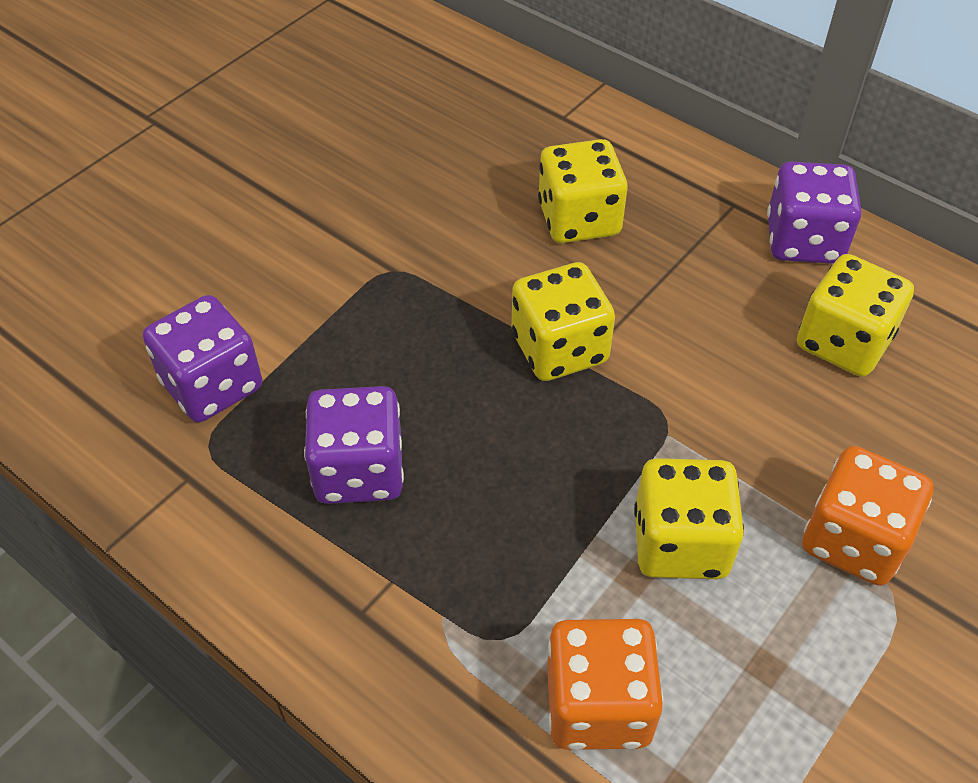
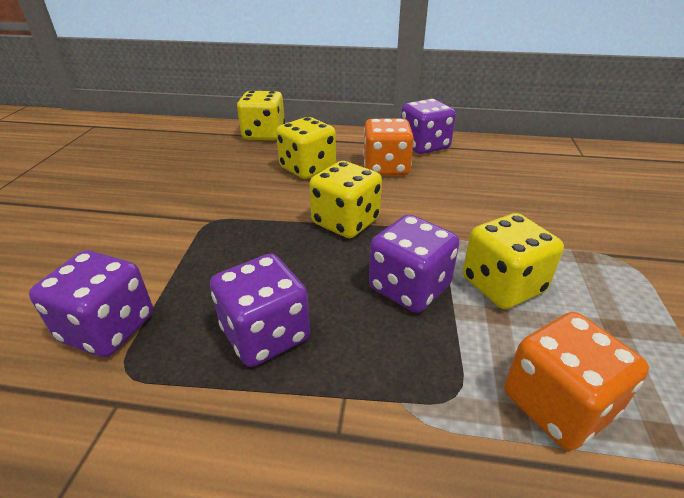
camera: 30 degrees left, 15 degrees down
(560, 489) = (409, 287): none -> purple dice
(843, 342) = (481, 173): yellow dice -> yellow dice (264, 134)
(853, 540) = (579, 246): orange dice -> orange dice (386, 168)

